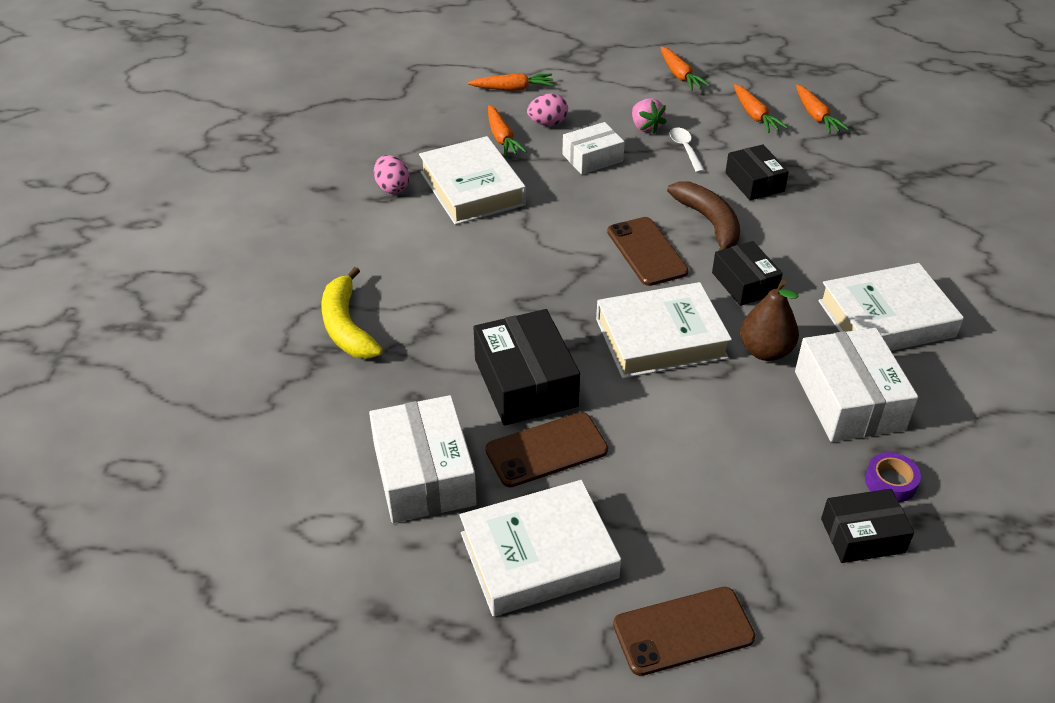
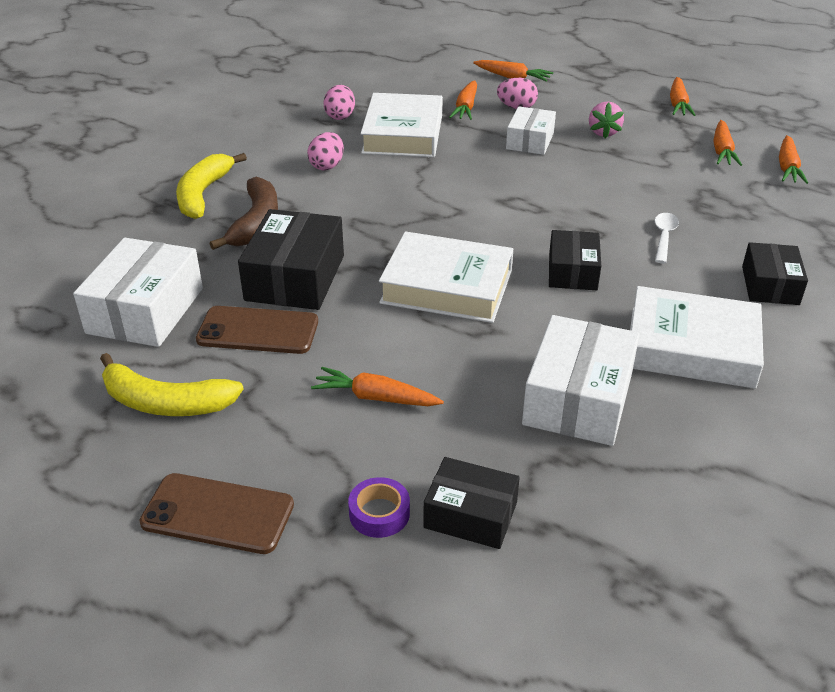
camera: 30 degrees right, 5 degrees down
(436, 250) = (327, 166): none -> pink egg
(538, 555) = (166, 402): white book -> yellow banana
(592, 158) = (530, 141): white box -> white box turned 75 degrees counterclockwise
(646, 252) = (505, 220): brown phone -> none
(685, 149) = (624, 157): white spoon -> white spoon (664, 237)
(703, 469) = (375, 397): none -> orange carrot
(709, 223) = (588, 217): brown banana -> brown banana (256, 222)
(754, 182) = (667, 199): black box -> black box (770, 285)
(765, 351) = (535, 330): brown pear -> none
(890, 482) = (549, 483): purple tape -> purple tape (379, 513)

